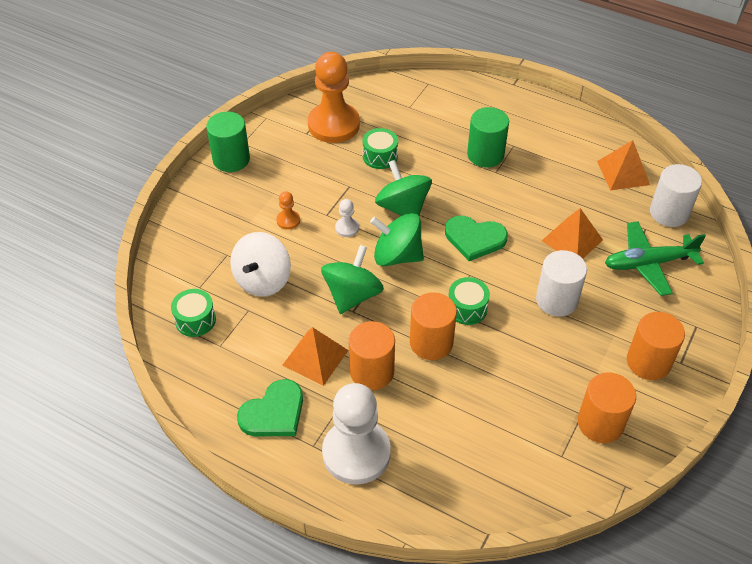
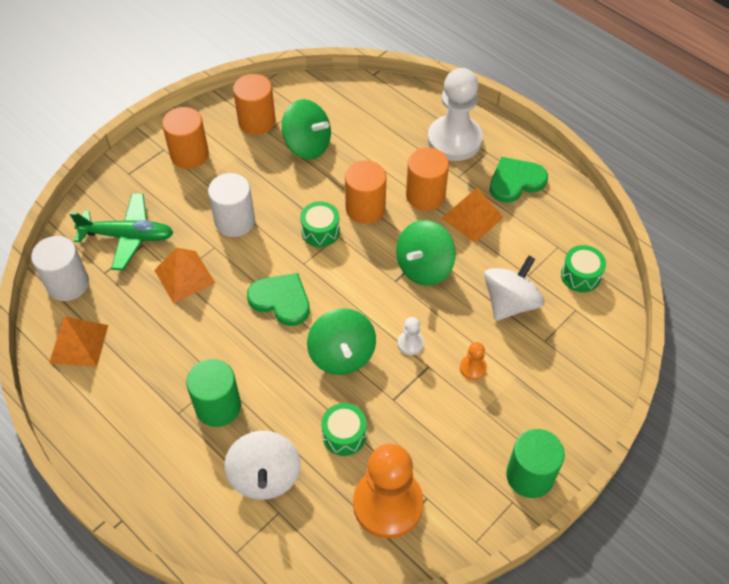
camera: 165 degrees left, 5 degrees up
(397, 256) = (367, 299): green spinning top -> green spinning top (307, 145)
(428, 123) = (265, 476): none -> white spinning top

